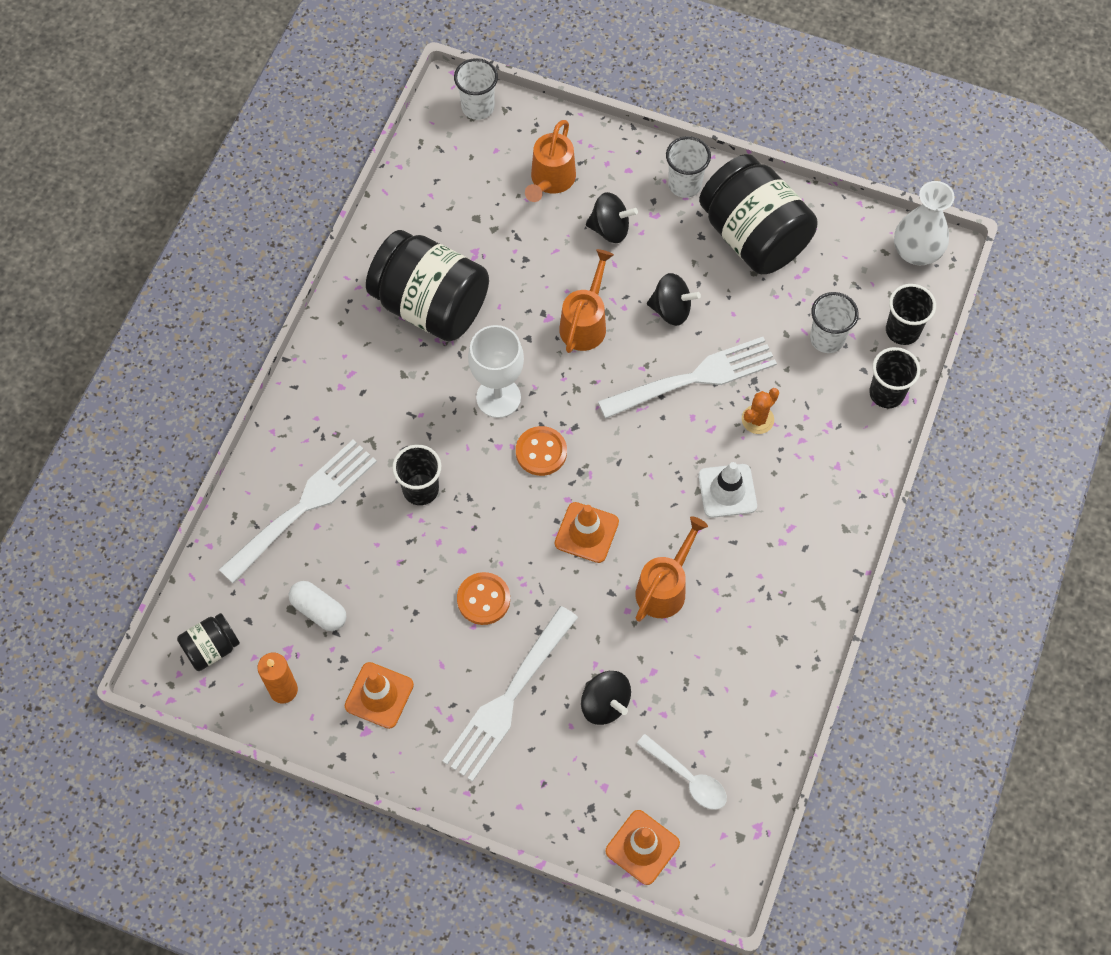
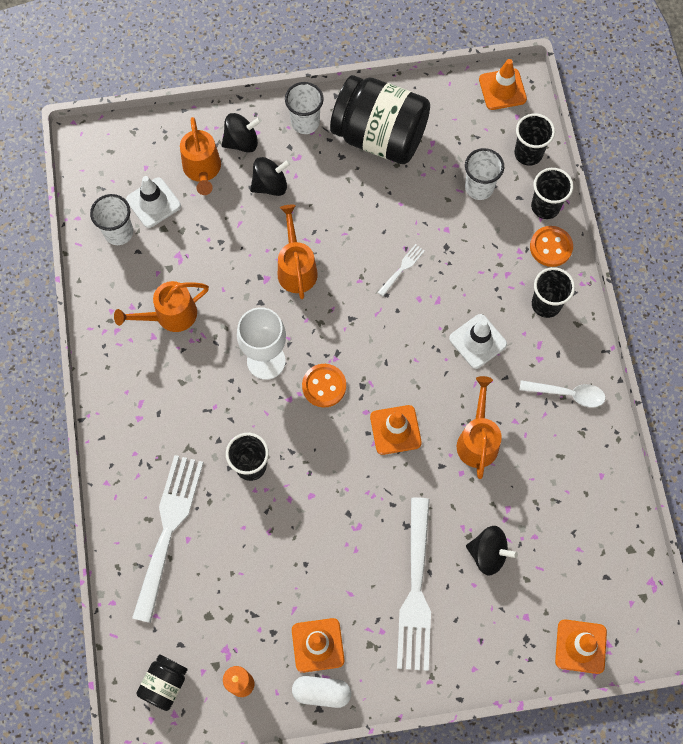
camera: 30 degrees left, 5 degrees up
(319, 610) = (231, 605): white capsule -> white capsule (321, 692)
(430, 305) = (169, 316): black jar -> orange watering can
(478, 107) = (111, 140): white cup -> white cup (119, 232)
(482, 188) = (153, 203): none -> white traffic cone
(483, 599) = (350, 525): orange button -> orange button (551, 247)
(671, 310) = (354, 224): black spinning top -> black spinning top (242, 142)
(687, 778) = (580, 575): white spoon -> white spoon (567, 394)
(693, 379) = (402, 269): white fork -> white fork, size x0.42
(757, 419) = (466, 275): orange cactus -> none
(824, 492) = (546, 304): none -> black cup
(916, 252) = (502, 89): white vase -> orange traffic cone

